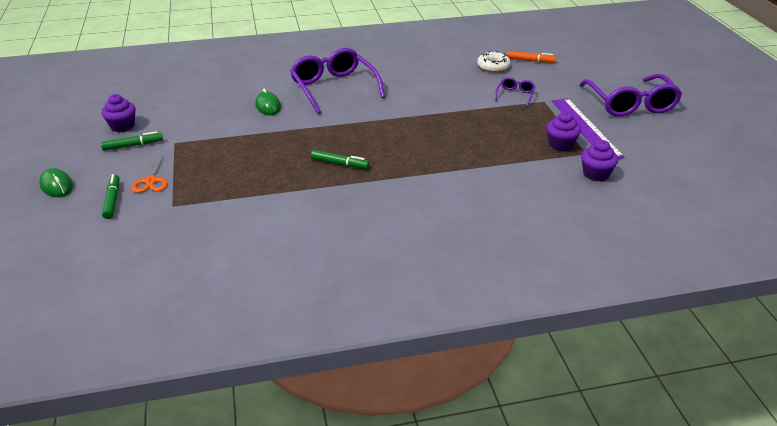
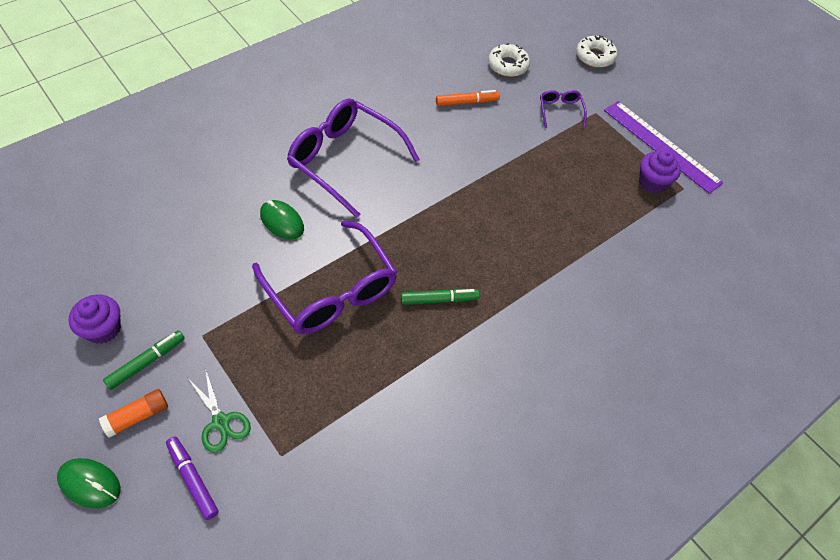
camera: 30 degrees left, 20 degrees up
(107, 166) = (137, 416): none -> orange glue stick
(112, 200) = (193, 479): green marker -> purple marker
(151, 181) = (221, 422): orange scissors -> green scissors
(530, 60) = (542, 43): orange marker -> orange marker (467, 102)
(569, 74) = (595, 56): none -> white donut
(596, 174) = (711, 219): purple cupcake -> none
(630, 104) = (682, 92): purple glasses -> purple glasses (331, 291)

